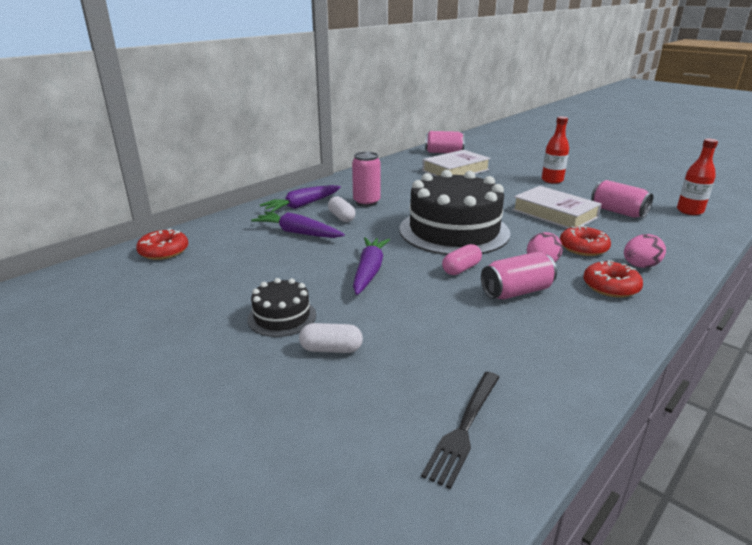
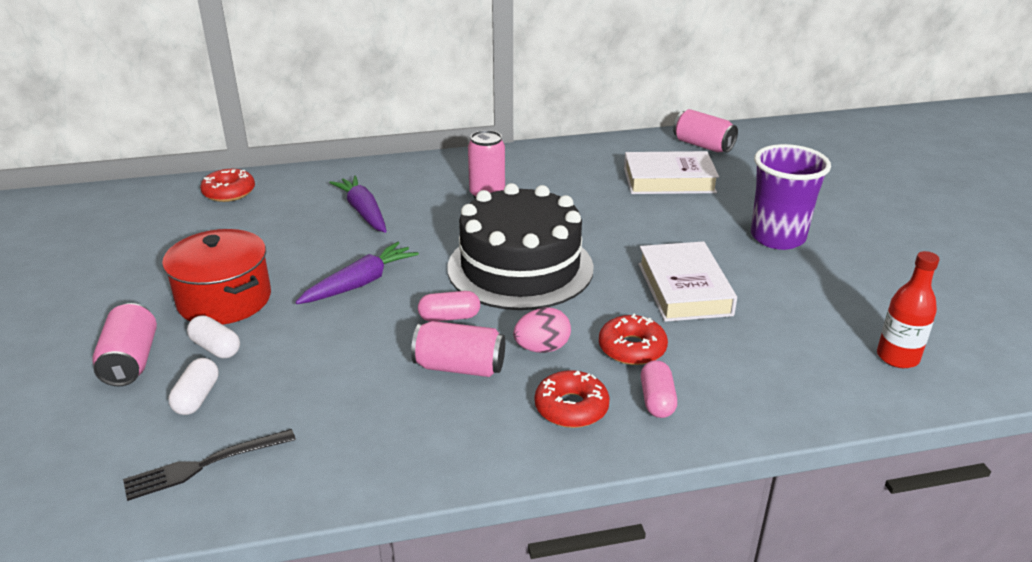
camera: 35 degrees right, 5 degrees up
(282, 317) = (224, 300): black cake -> red pot
(302, 205) = (417, 177): purple carrot -> none
(341, 217) = (432, 207): white capsule -> white capsule (197, 397)
(552, 180) = (777, 237): red bottle -> purple cup
(618, 212) = (780, 318): pink can -> pink can (131, 361)
(640, 266) = (657, 400): pink egg -> pink capsule

